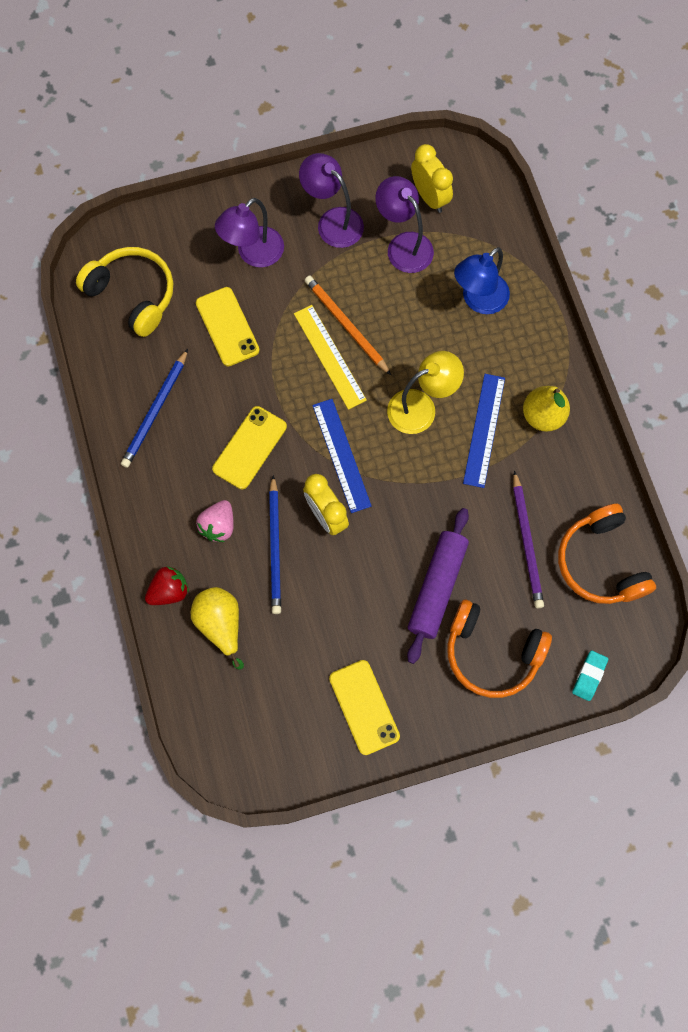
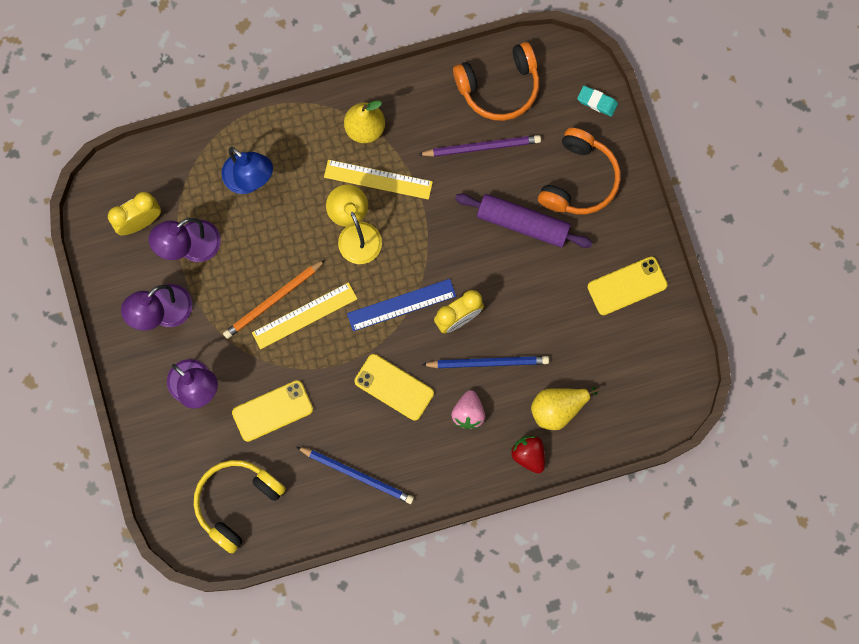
camera: 90 degrees left, 5 degrees up
(218, 526) = (468, 413): pink strawberry -> pink strawberry turned 75 degrees clockwise
(484, 430) = (378, 179): blue ruler -> yellow ruler

